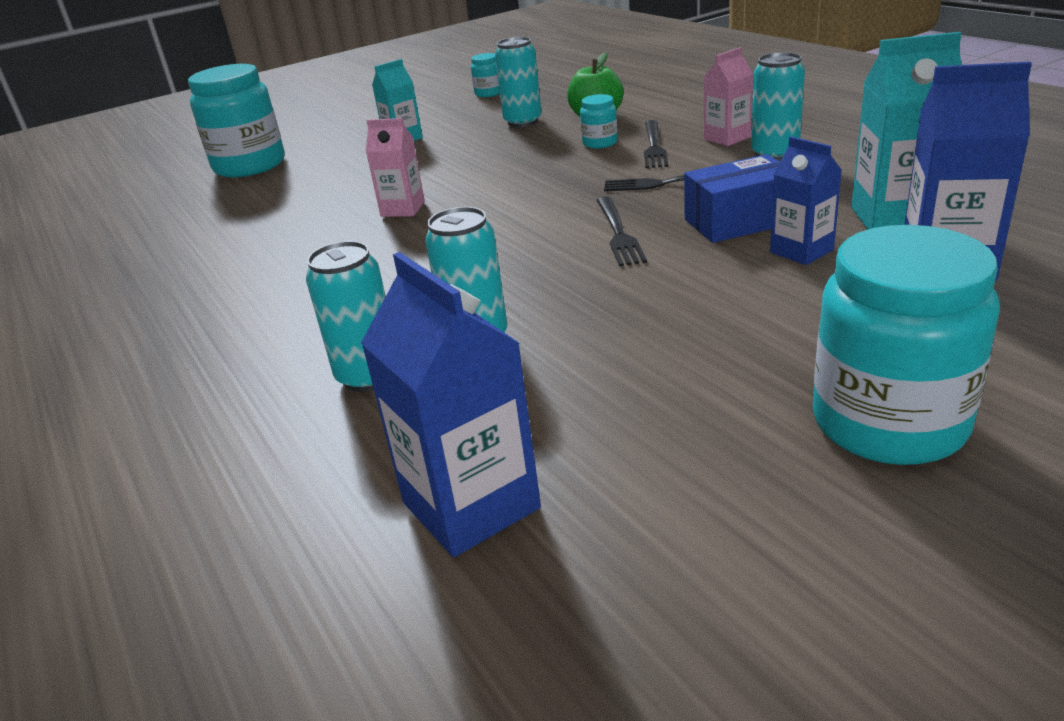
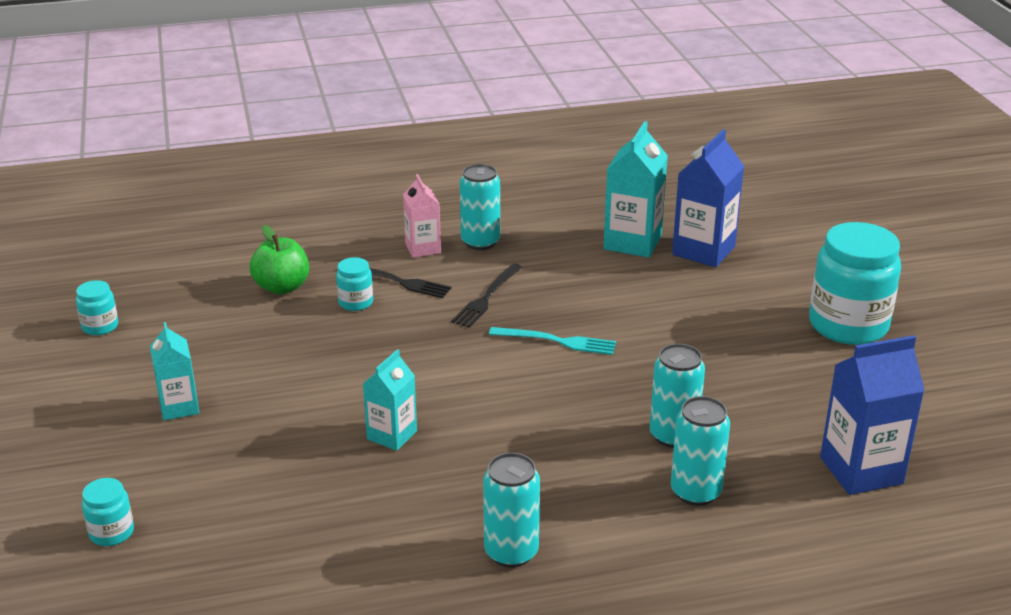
camera: 75 degrees left, 0 degrees up
(250, 166) = (111, 532): turquoise jar -> turquoise jar, size x0.45
(403, 209) = (392, 435): pink carton -> turquoise carton
(523, 122) = (235, 326): turquoise can -> turquoise can (511, 552)
(618, 233) = (556, 341): black fork -> turquoise fork
(739, 221) = (584, 291): blue box -> none
(801, 251) = (649, 286): blue carton -> none

